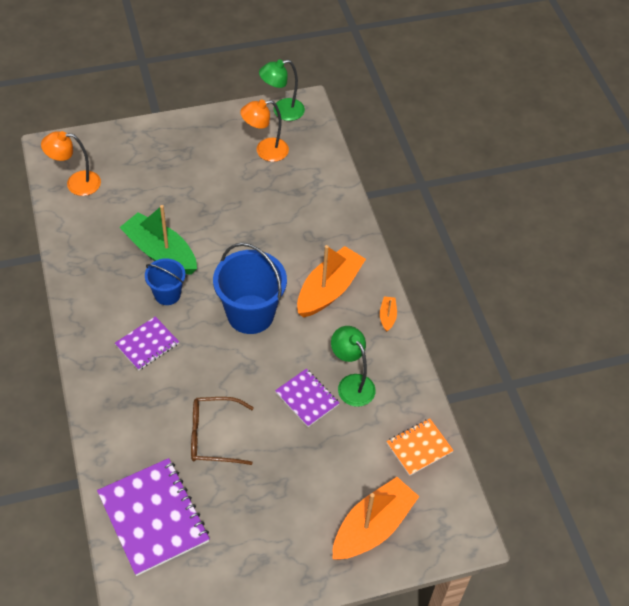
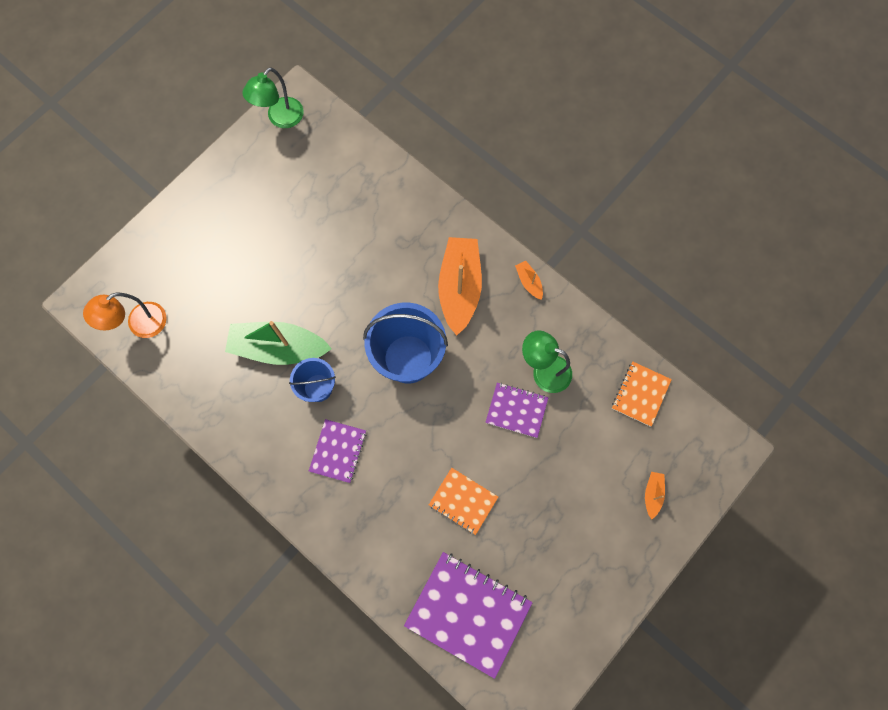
camera: 30 degrees left, 20 degrees up
(213, 436) = (463, 501): brown glasses -> orange notebook
(265, 151) = (296, 174): orange lamp -> none
(372, 527) = (652, 494): orange boat -> orange boat, size x0.43

